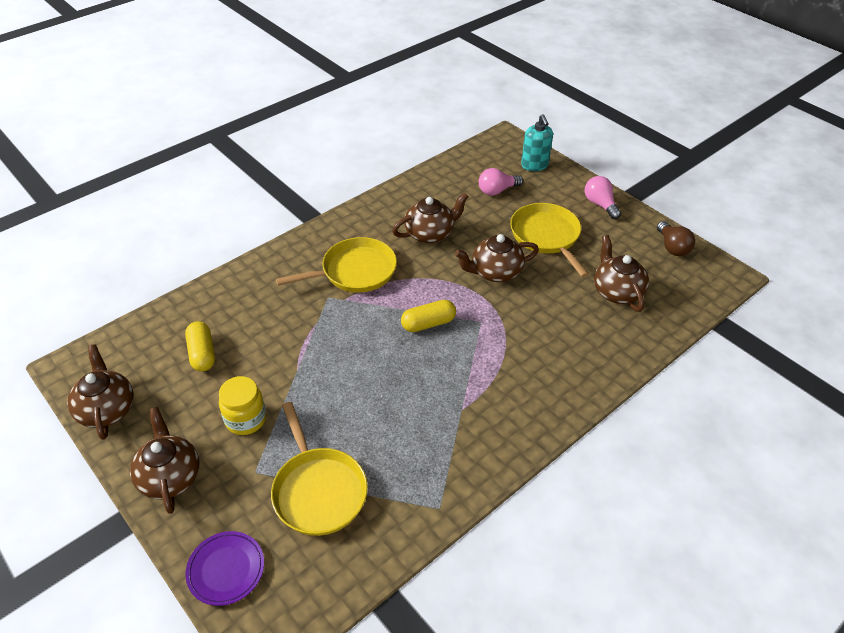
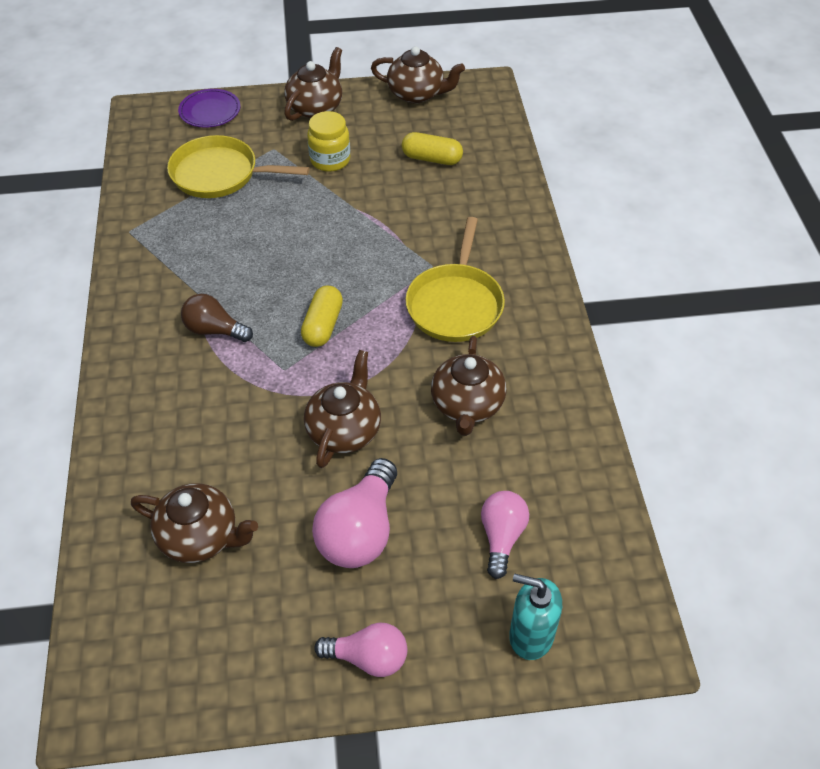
camera: 125 degrees right, 5 degrees up
(170, 476) = (315, 108): brown teapot -> brown teapot turned 75 degrees counterclockwise
(546, 236) = (360, 531): yellow pan -> pink light bulb
(672, 247) = (205, 681): brown light bulb -> brown light bulb (214, 330)

